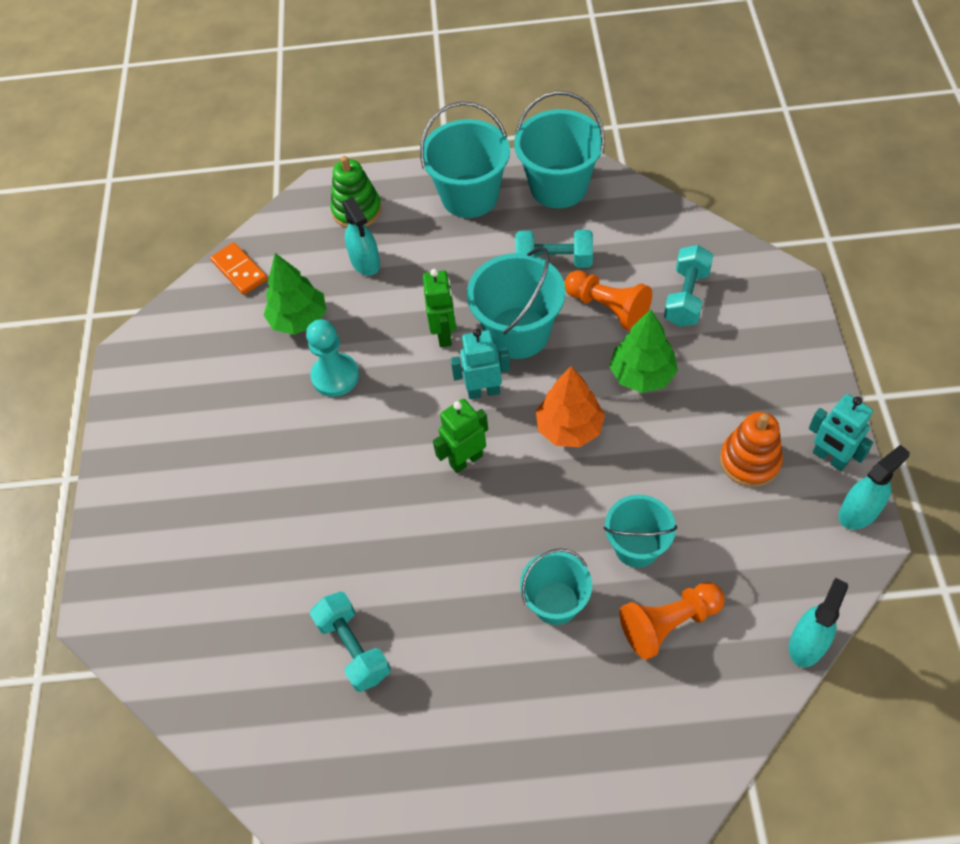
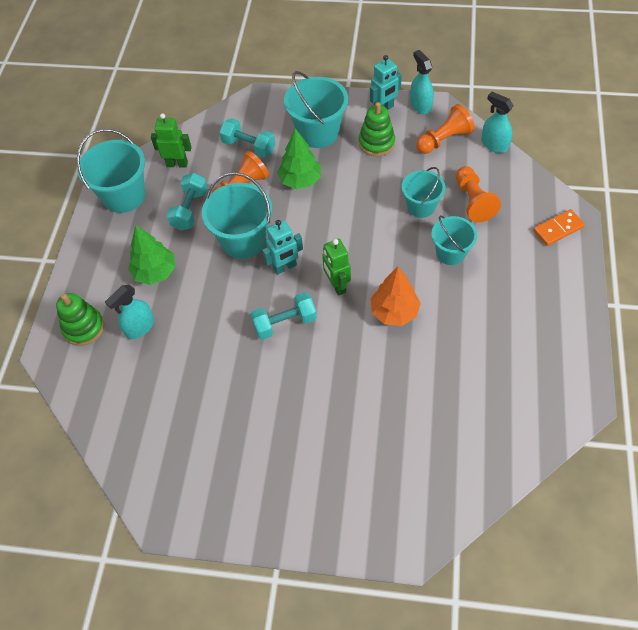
camera: 80 degrees left, 0 degrees up
(239, 270) = (108, 422): orange domino -> orange domino (558, 229)
(299, 319) = (177, 380): green tree -> green tree (155, 272)
(335, 376) = (241, 359): turquoise pawn -> none
(354, 648) = (464, 369): turquoise dumbbell -> turquoise dumbbell (285, 323)
(365, 262) = (140, 327): turquoise spray bottle -> turquoise spray bottle turned 150 degrees clockwise
(444, 334) = (228, 284): green robot -> green robot (177, 164)
(469, 196) = (106, 250): turquoise bucket -> turquoise bucket (318, 132)
(483, 391) = (285, 267): turquoise robot -> turquoise robot turned 120 degrees counterclockwise
(569, 428) = (328, 225): orange tree -> orange tree (394, 312)
(749, 461) = (376, 143): orange stacking toy -> green stacking toy
(791, 560) = (444, 140): none -> orange pawn

